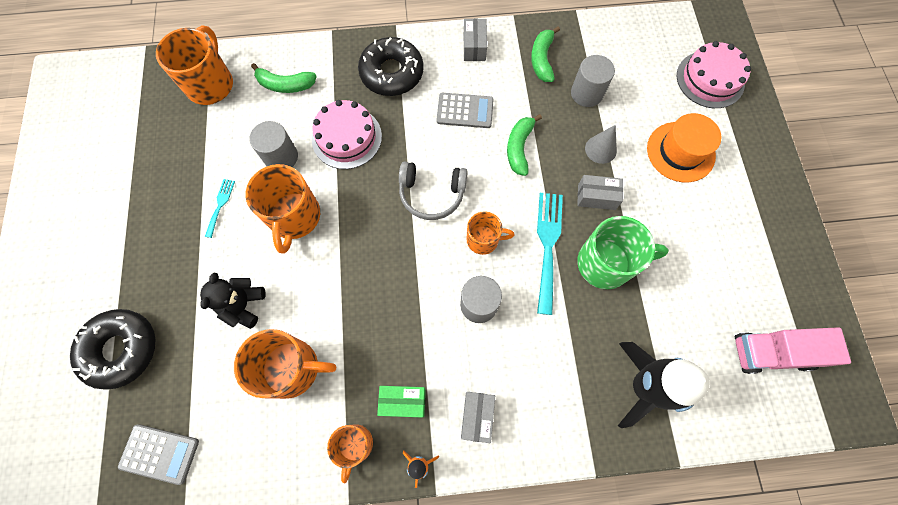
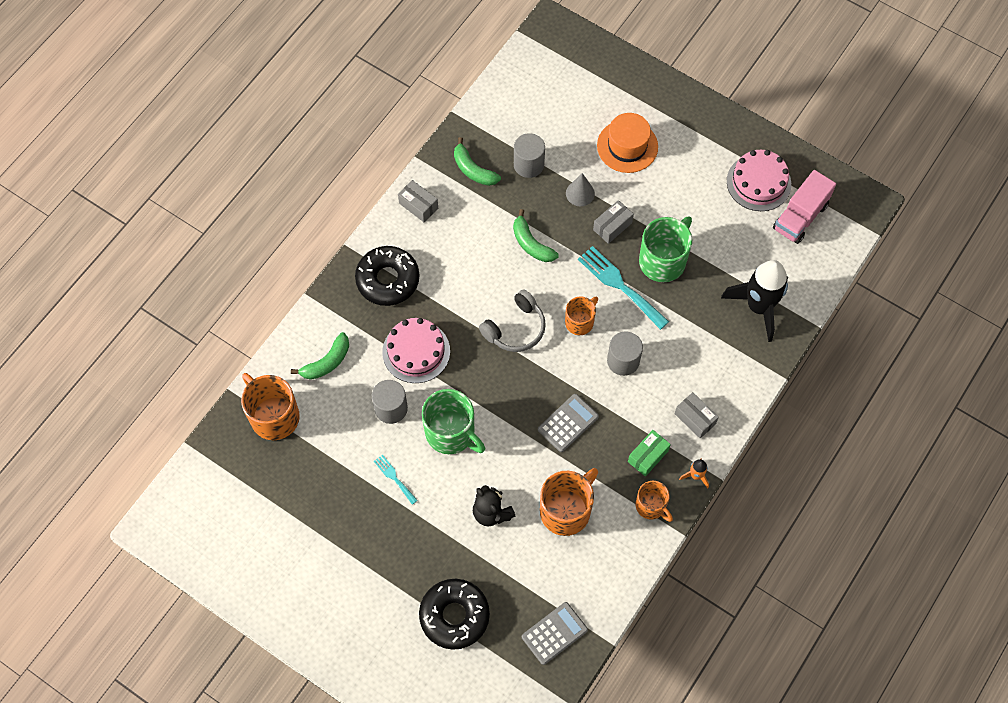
camera: 50 degrees left, 5 degrees down
(294, 217) = (451, 433): orange mug -> green mug
(465, 111) = (468, 255): grey calculator -> grey calculator (568, 423)
(710, 79) = (591, 78): pink cake -> pink cake (758, 182)

